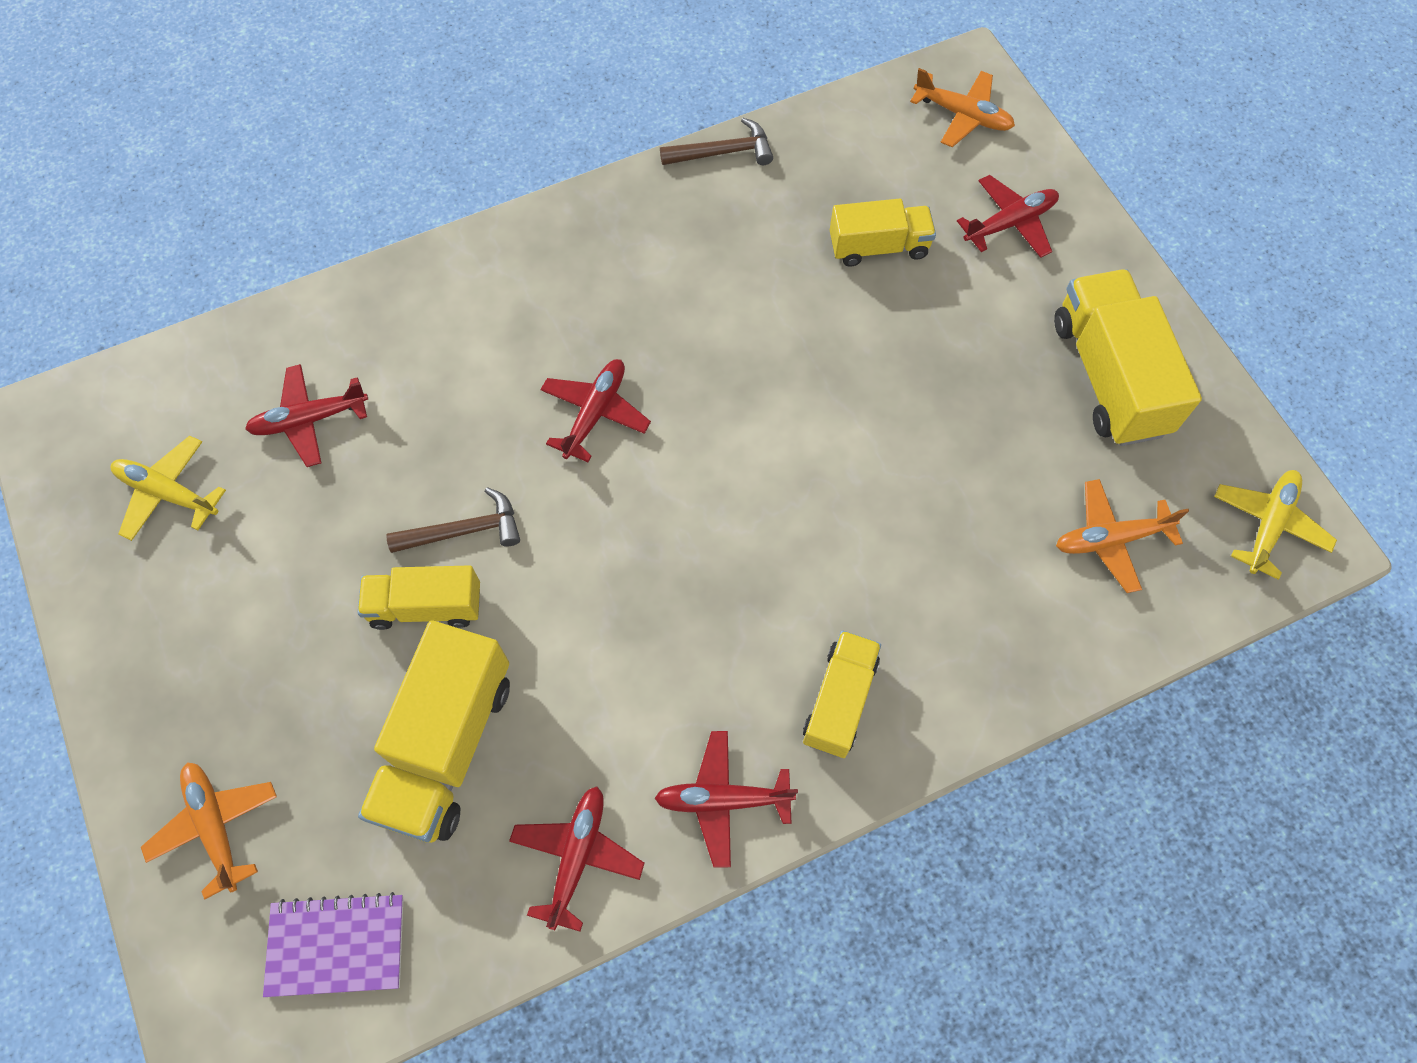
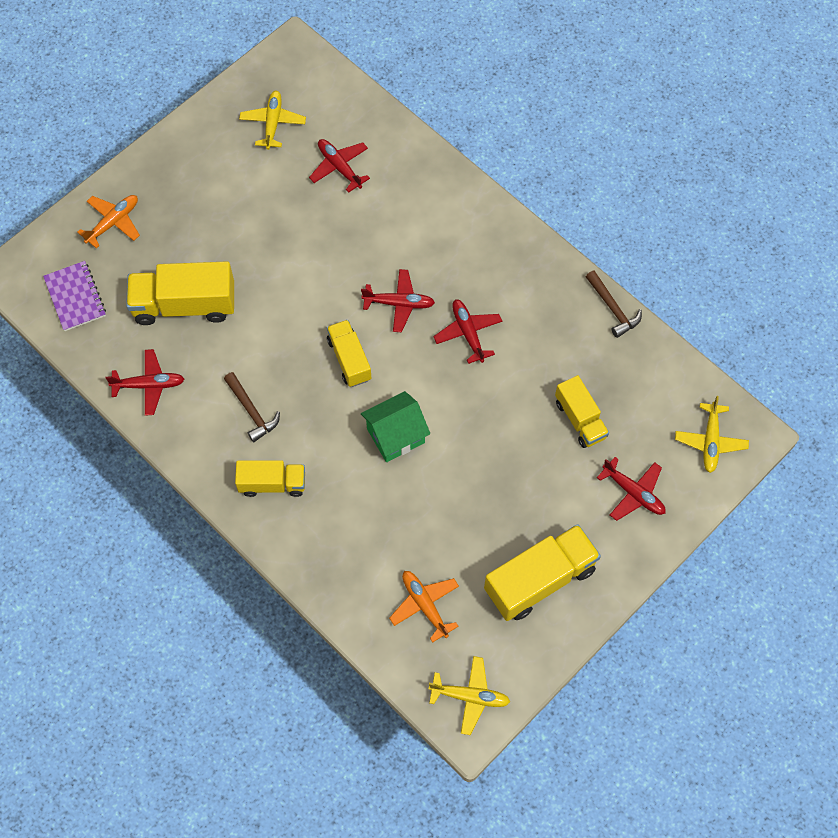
camera: 70 degrees right, 0 degrees up
(426, 606) = (254, 266): yellow truck -> yellow truck (349, 359)
(464, 531) = (303, 266): brown hammer -> brown hammer (251, 411)
(722, 799) = (199, 443): red plane -> red plane (468, 333)
(819, 490) = (395, 436): none -> green house
(963, 116) = (710, 441): orange plane -> yellow plane

